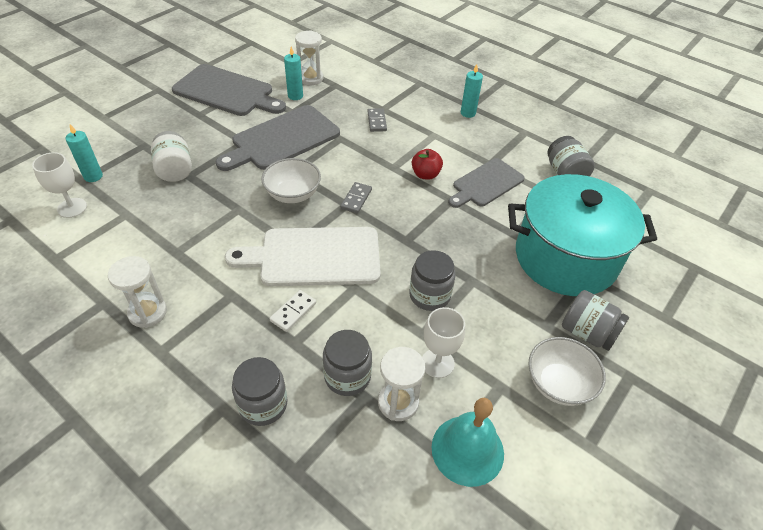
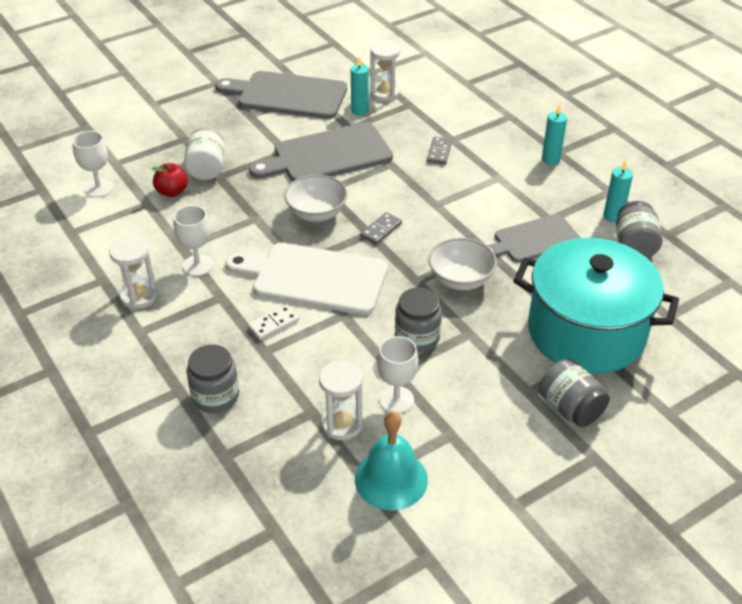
camera: 20 degrees right, 5 degrees down
(93, 176) = (127, 162): turquoise candle -> turquoise candle (613, 216)
(198, 267) = (198, 265): none -> white goblet
(227, 92) = (287, 95): grey cutting board -> grey cutting board turned 150 degrees clockwise
(347, 376) = (303, 391): grey jar -> none
(425, 174) = (469, 218): red apple -> red apple (172, 192)
(558, 384) = (513, 446): white bowl -> white bowl (460, 280)

